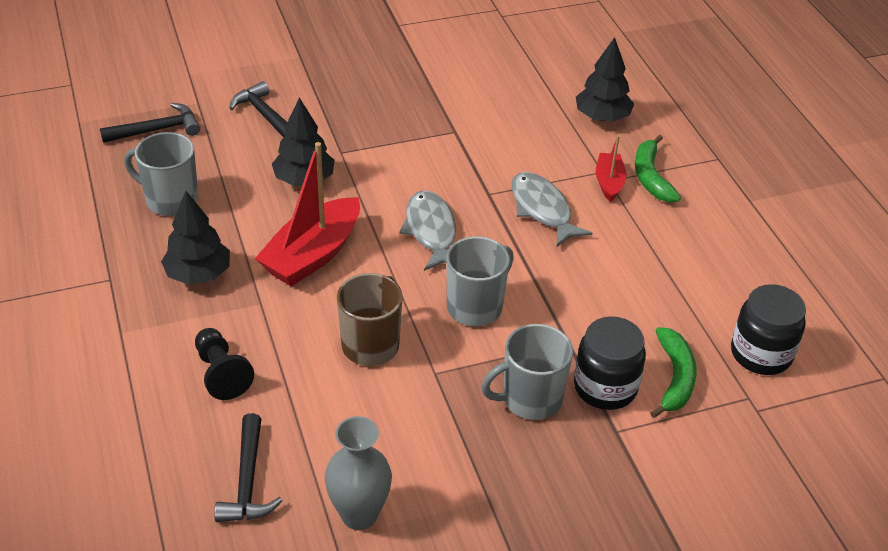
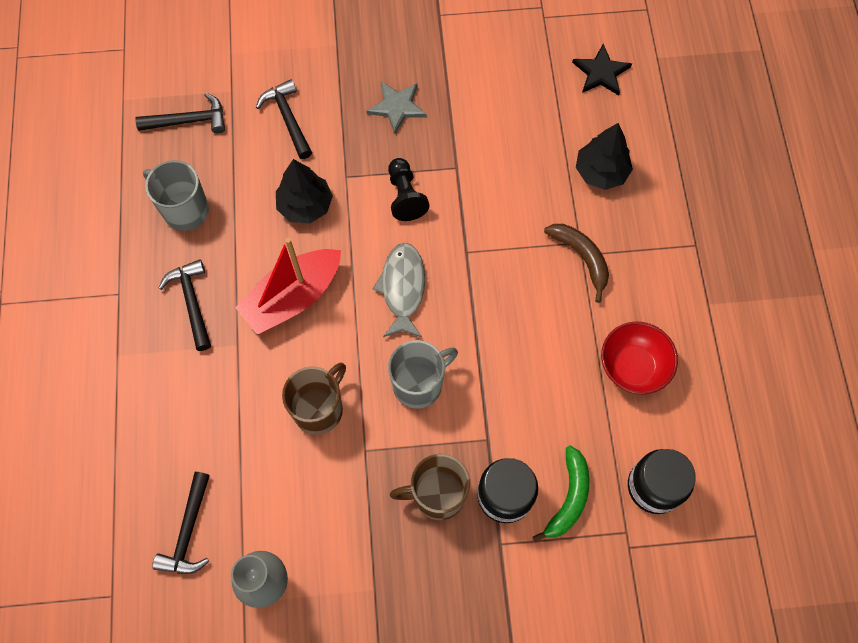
camera: 15 degrees right, 25 degrees up
(198, 274) = (192, 302): black tree -> black hammer
(221, 373) = (190, 416): black pawn -> black pawn (405, 196)
(378, 94) = (397, 107): none -> grey star
(530, 399) = (437, 495): grey mug -> brown mug
(542, 209) = (510, 280): grey fish -> none
(573, 47) = (601, 72): none -> black star
(609, 182) = (581, 258): red boat -> brown banana
(651, 177) = (623, 257): green banana -> none
(696, 260) = (632, 367): none -> red bowl

